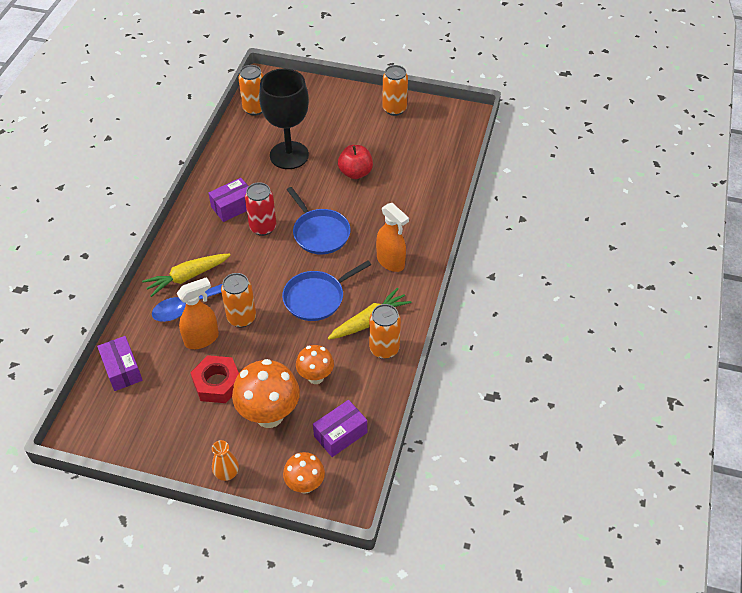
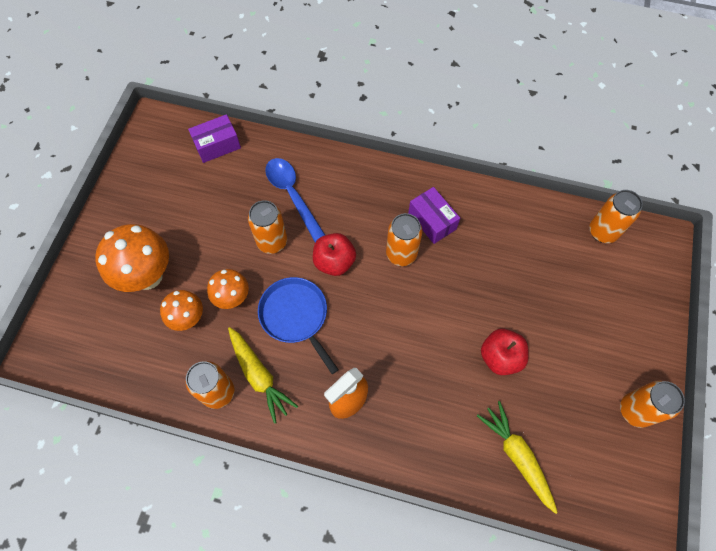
camera: 90 degrees right, 15 degrees up
(187, 277) = (329, 186): yellow carrot -> yellow carrot (517, 456)
(202, 339) = (247, 207): orange spray bottle -> none
(217, 383) = (192, 226): red nut -> none
(227, 473) = (90, 243): orange vase -> none
(263, 227) = (401, 254): red can -> orange can
(266, 272) = (334, 262): none -> red apple
(289, 155) = (523, 276): black goblet -> none
(305, 485) = (63, 313): orange mushroom -> orange mushroom (233, 298)
(319, 233) = (394, 316): blue pan -> none
(340, 434) = (114, 346): purple box -> none

